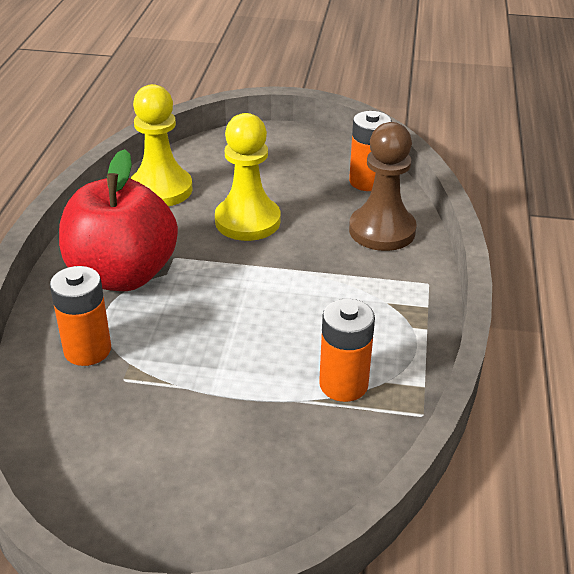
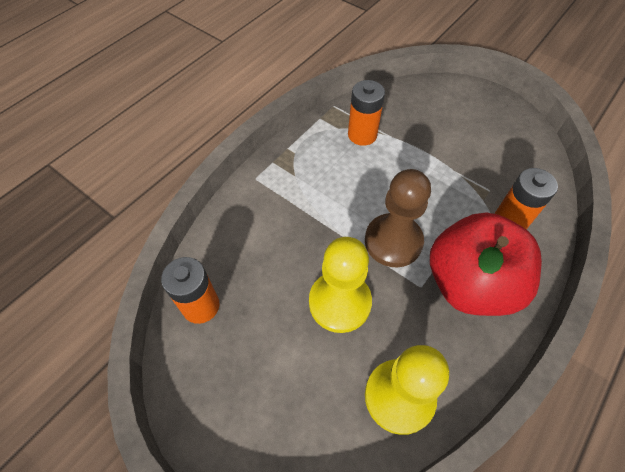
camera: 150 degrees left, 20 degrees up
(382, 230) = (242, 238): brown pawn -> brown pawn (393, 241)

